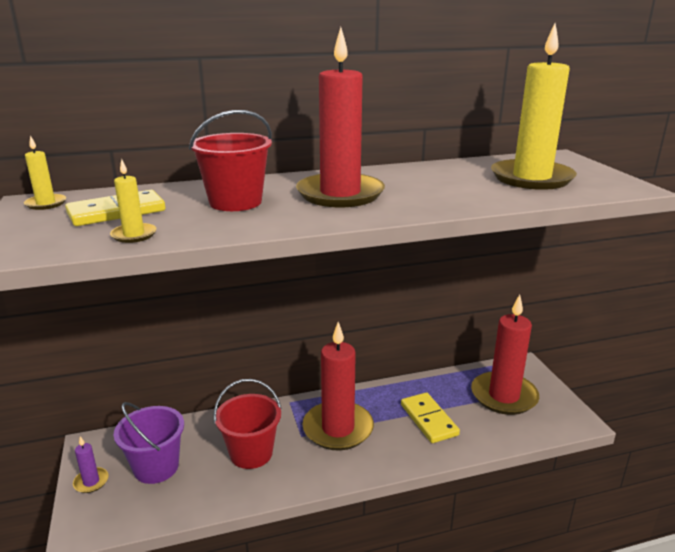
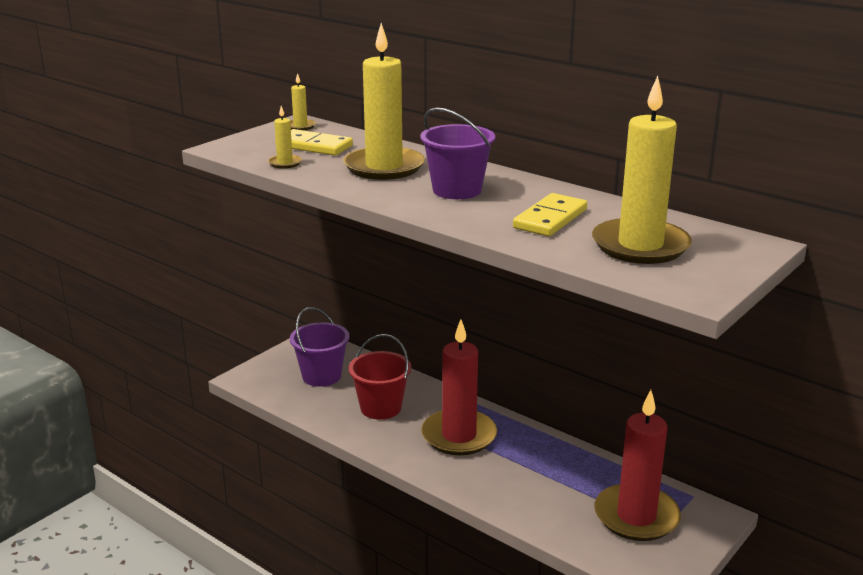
camera: 55 degrees right, 0 degrees up
(91, 482) = (282, 359): purple candle -> none
(235, 202) = (384, 167): red bucket -> yellow candle
(340, 194) = (457, 190): red candle -> purple bucket
(429, 420) = (534, 481): yellow domino -> yellow domino (550, 219)

